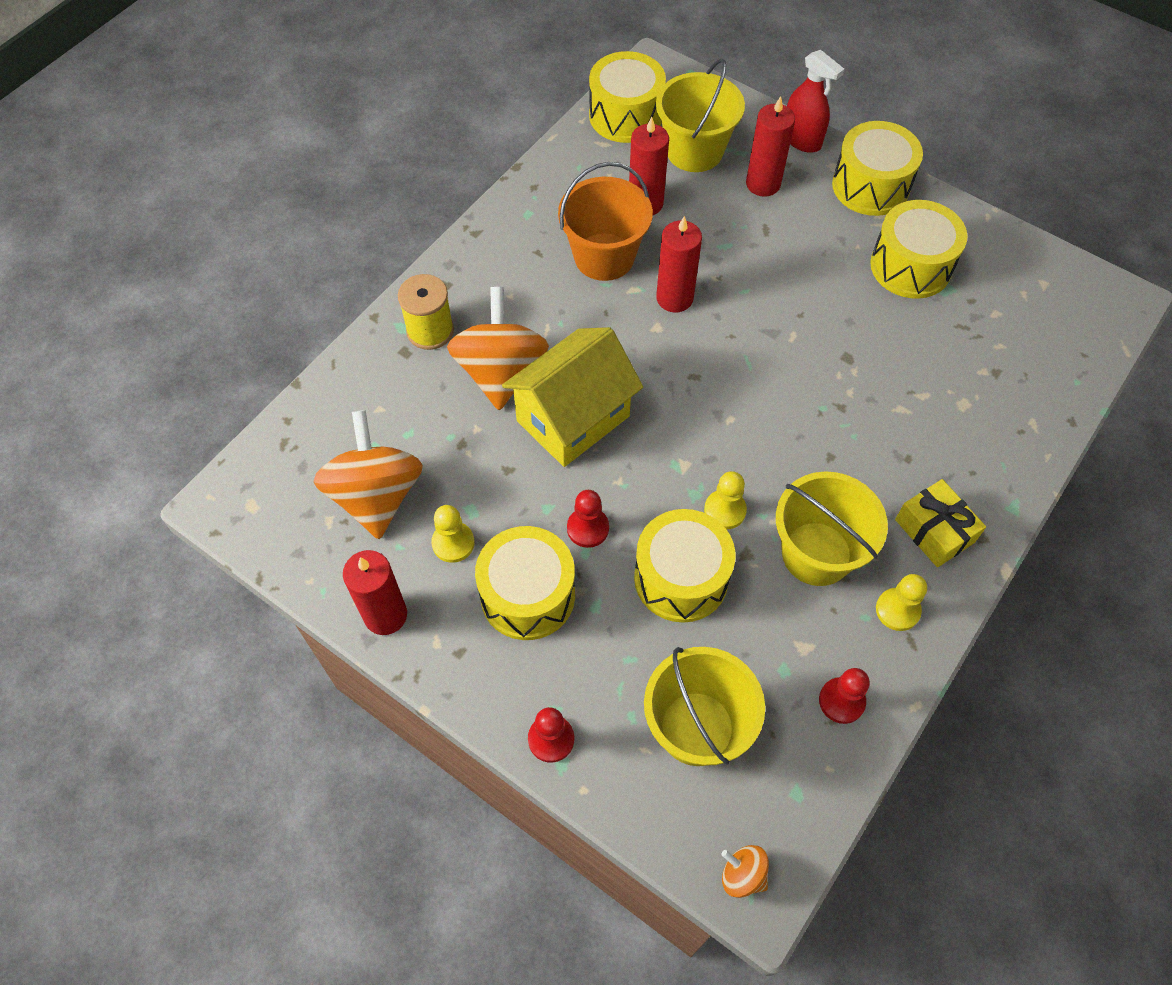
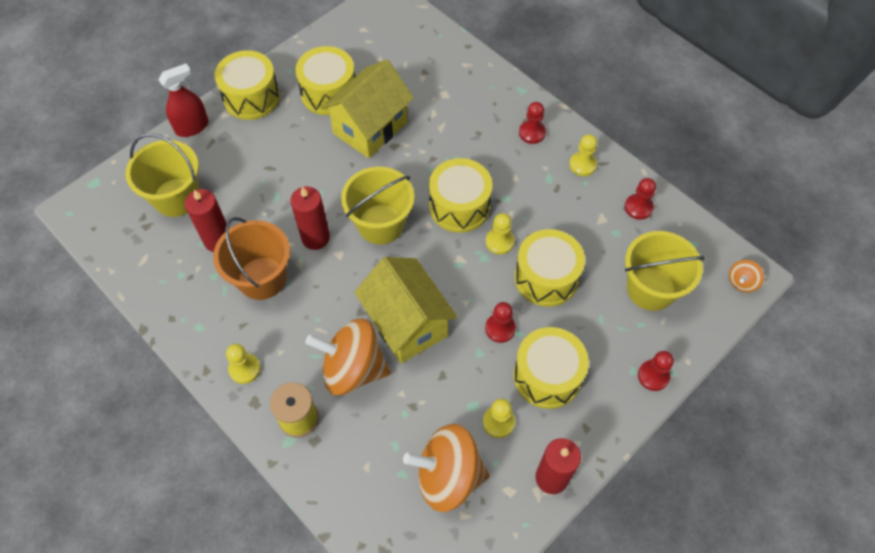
camera: 80 degrees left, 0 degrees up
(483, 267) = (244, 369): none -> yellow pawn
(625, 115) = (119, 238): yellow drum -> yellow drum (459, 206)
(763, 184) = (226, 160): red candle -> none
(816, 553) = (539, 197): yellow bucket -> yellow bucket (381, 224)
(868, 324) = (370, 128): none -> yellow house
(934, 531) = (532, 133): yellow gift -> red pawn

